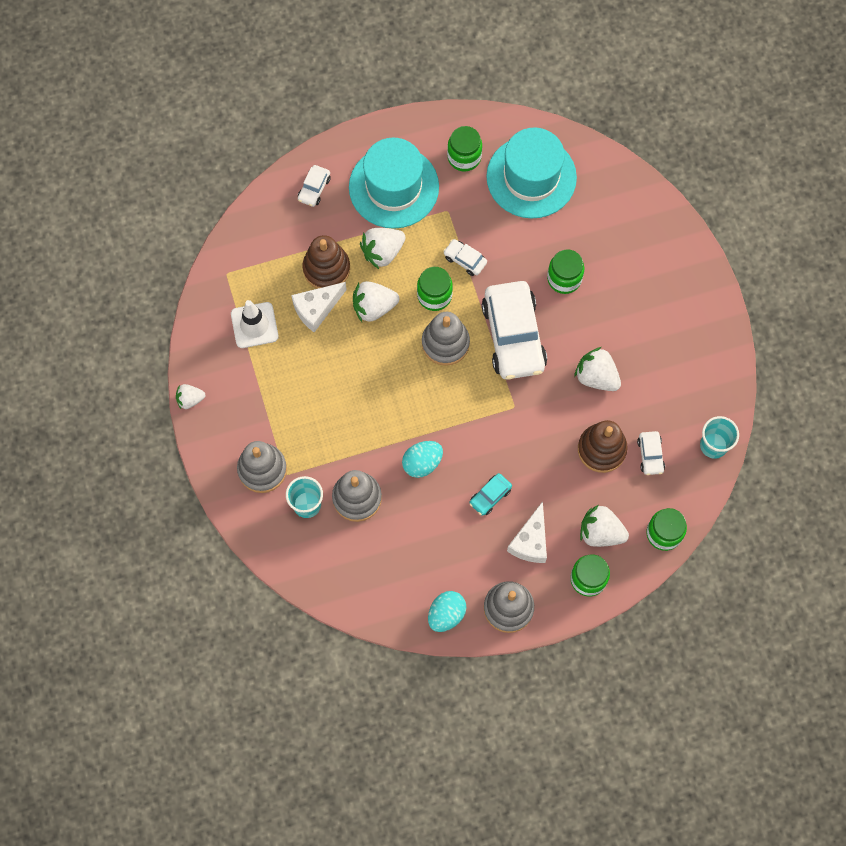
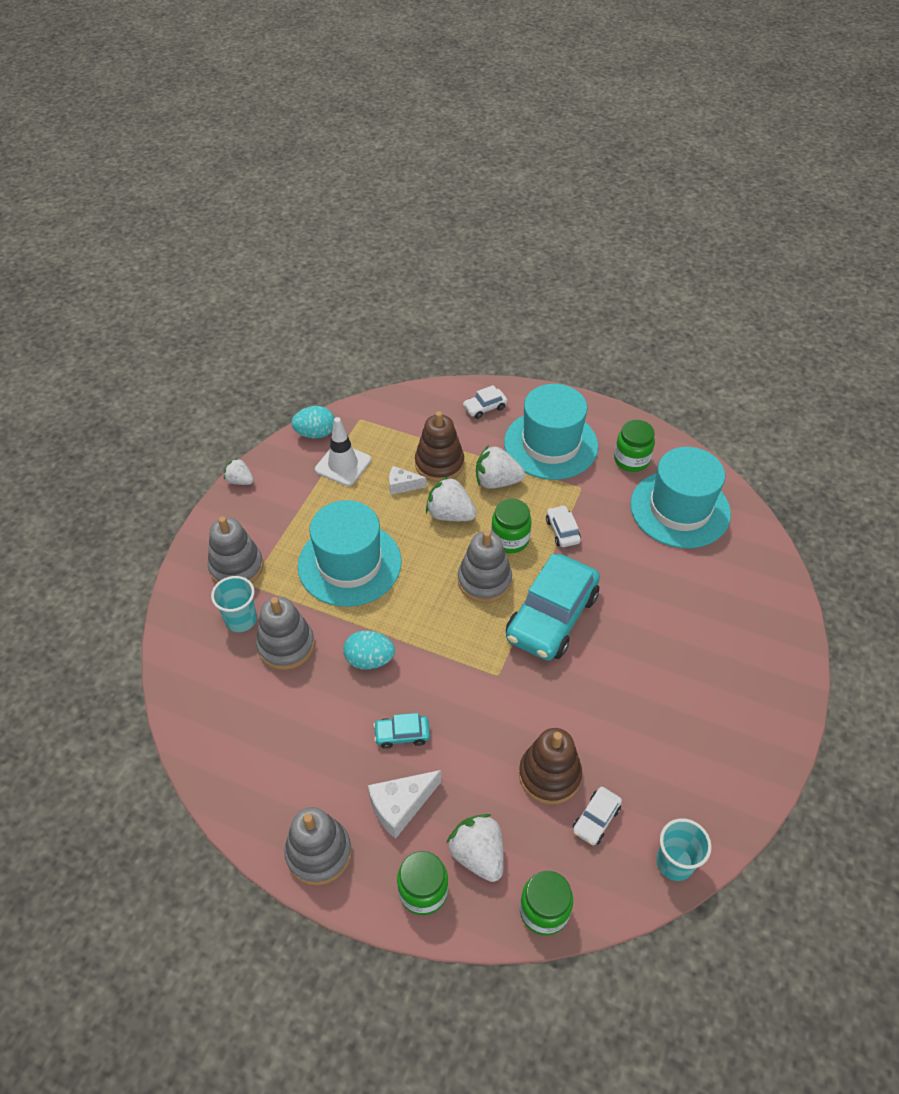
camera: 40 degrees right, 20 degrees down
(316, 309) = (402, 485): white cheese -> white cheese, size x0.63
(340, 403) = (349, 564): none -> turquoise hat
(446, 614) = (257, 809): turquoise egg -> turquoise egg (315, 433)
(513, 336) = (551, 617): white car -> turquoise car
(564, 278) = (642, 603): green jar -> none
(596, 376) = (602, 706): white strawberry -> none

